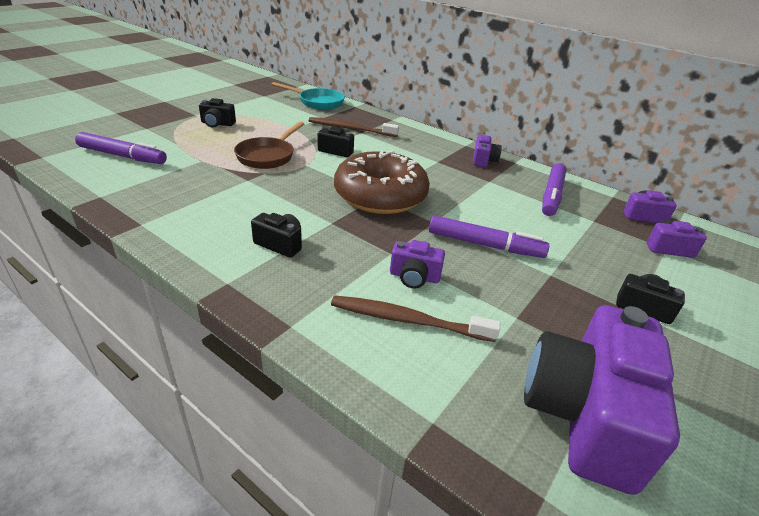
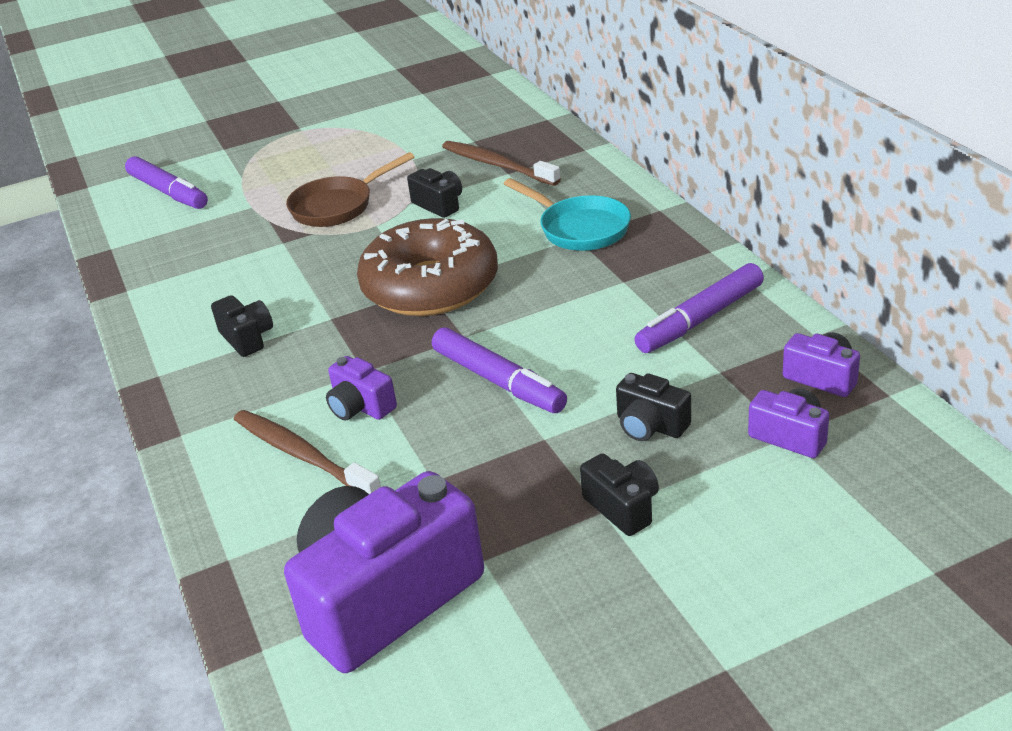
camera: 35 degrees right, 0 degrees up
(217, 124) = (315, 145): black camera -> black camera (650, 426)
(318, 102) = (494, 109): turquoise pan -> turquoise pan (579, 228)
(483, 160) = (656, 242): purple camera -> none

